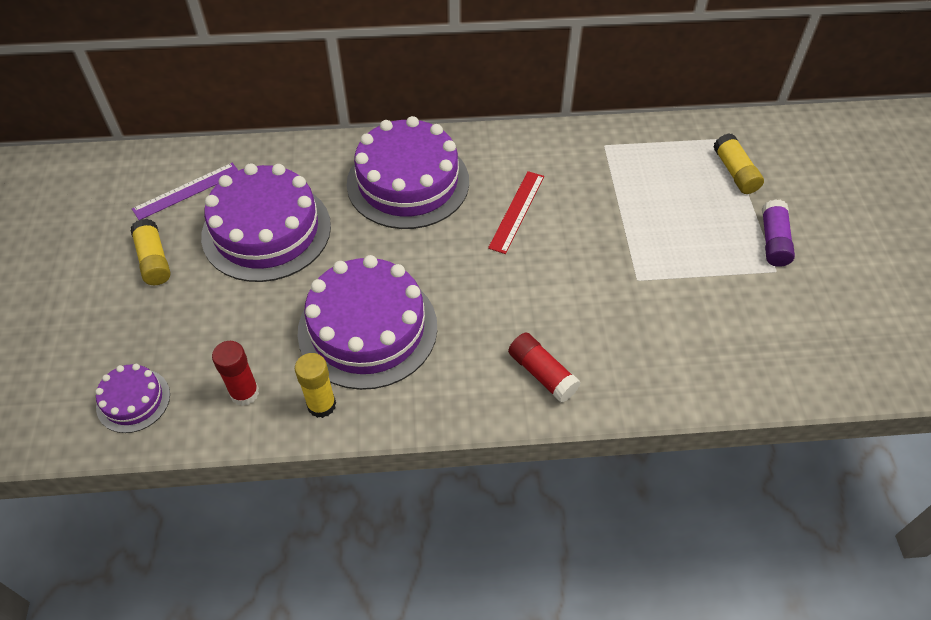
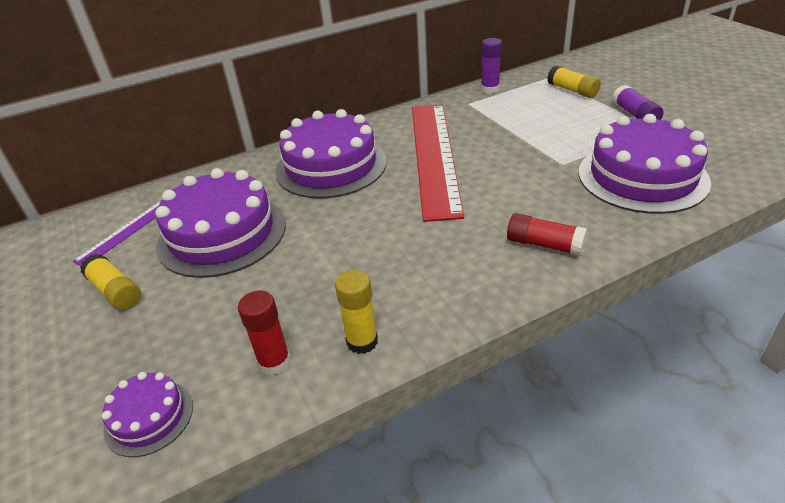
camera: 20 degrees left, 15 degrees down
(367, 328) = (365, 268): purple cake -> purple cake (642, 177)
(517, 211) = (434, 156): red ruler -> red ruler, size x2.18
(644, 131) = (490, 89): none -> purple glue stick

